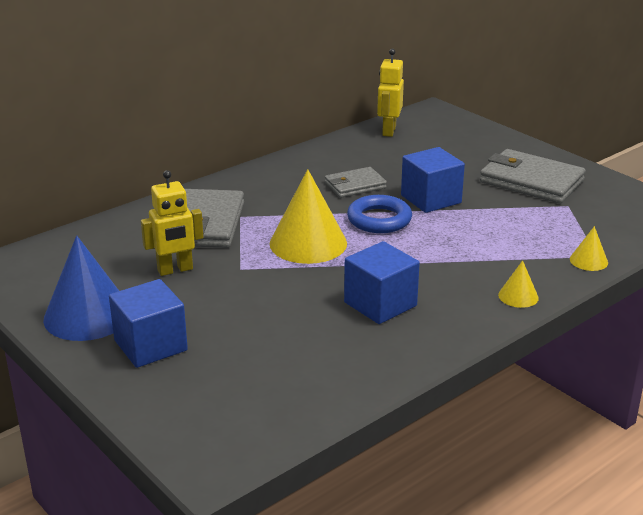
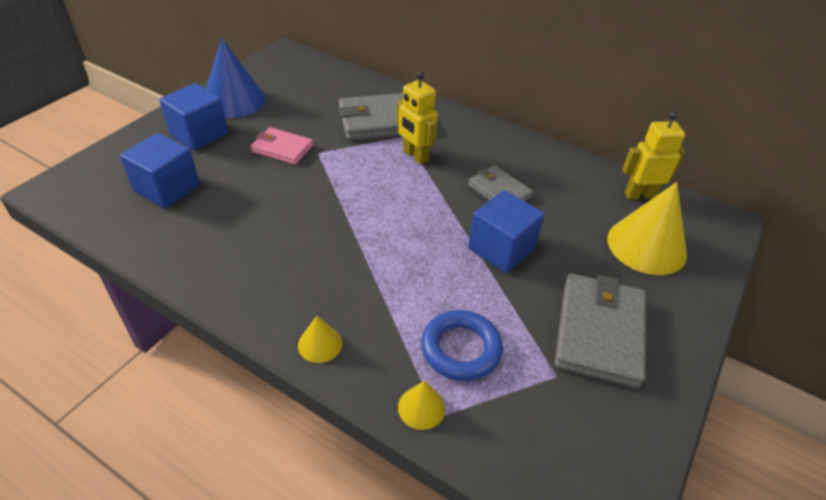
camera: 70 degrees right, 15 degrees up
(175, 270) = (305, 122): yellow robot -> yellow robot (415, 156)
(219, 289) = (282, 148): none -> pink wallet
(308, 243) = (373, 181): yellow cone -> yellow cone (646, 246)
(379, 219) = (438, 217): blue ring -> blue ring (461, 349)
(380, 304) = (280, 241): blue cube -> blue cube (167, 188)

